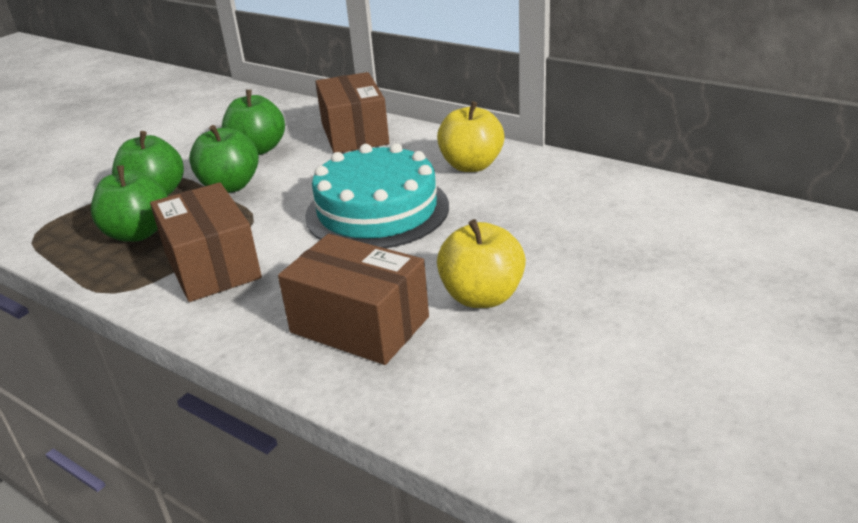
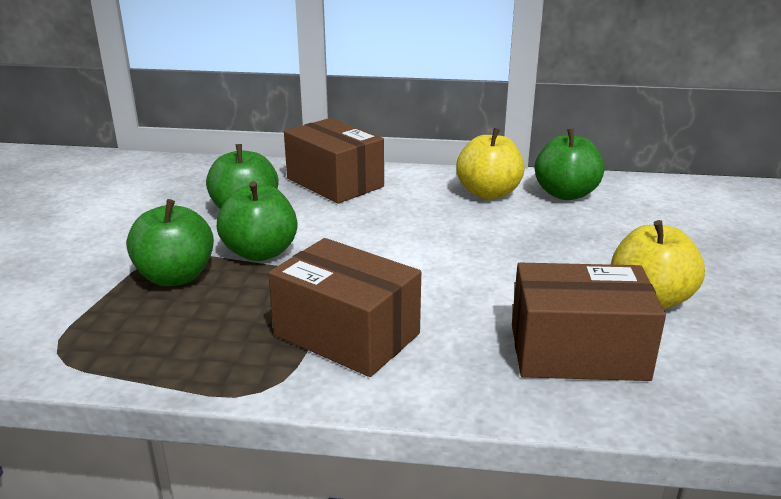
camera: 30 degrees left, 5 degrees down
(138, 233) = (208, 321): green apple -> green apple (565, 194)
(377, 210) = (453, 246): turquoise cake -> none

